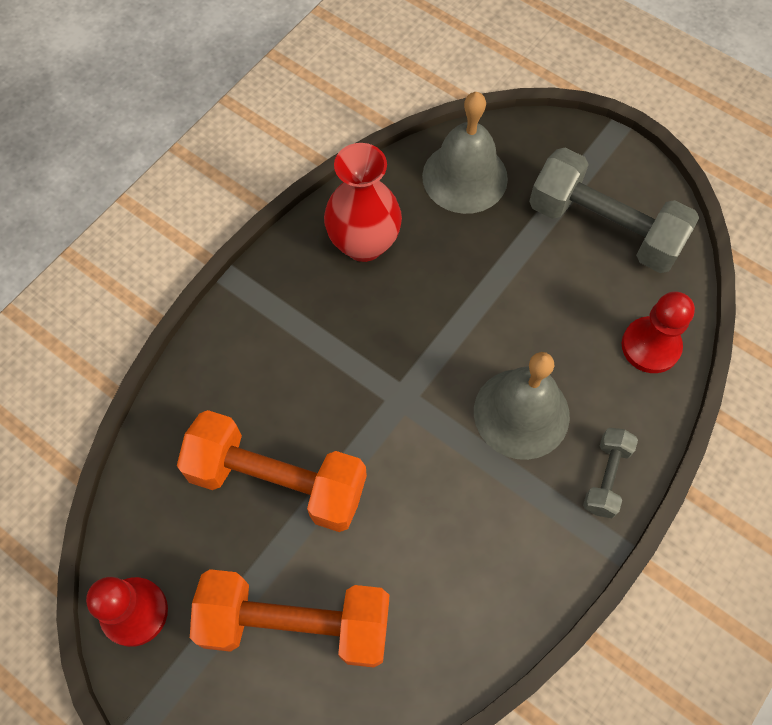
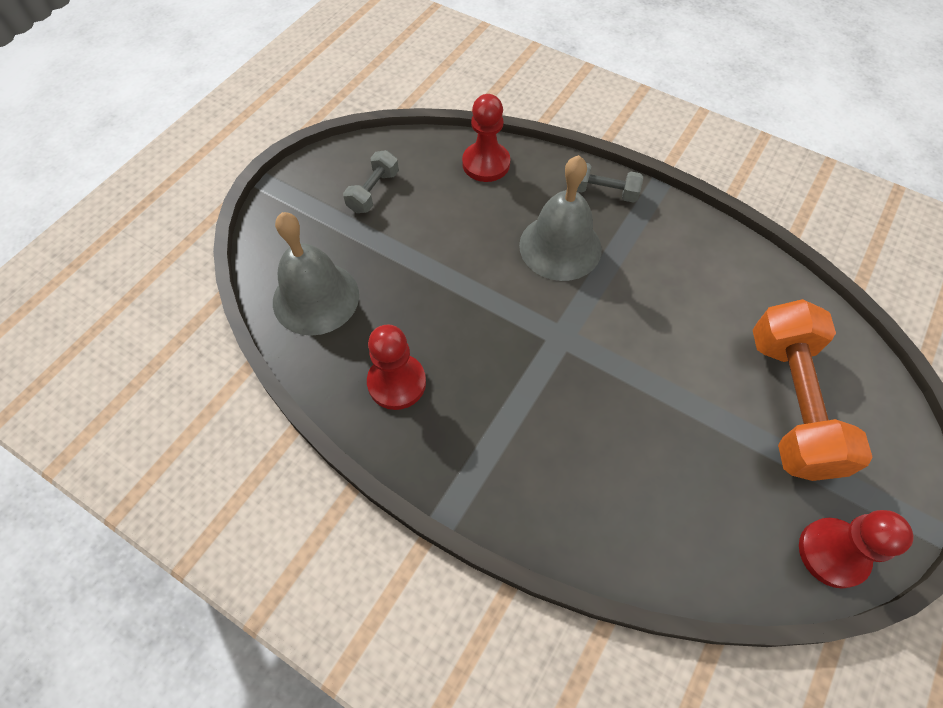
camera: 95 degrees left, 5 degrees down
(277, 481) = (667, 435): orange dumbbell -> none
(364, 244) = (397, 383): red vase -> red pawn
(604, 227) = (373, 191): grey dumbbell -> grey dumbbell, size x0.49

